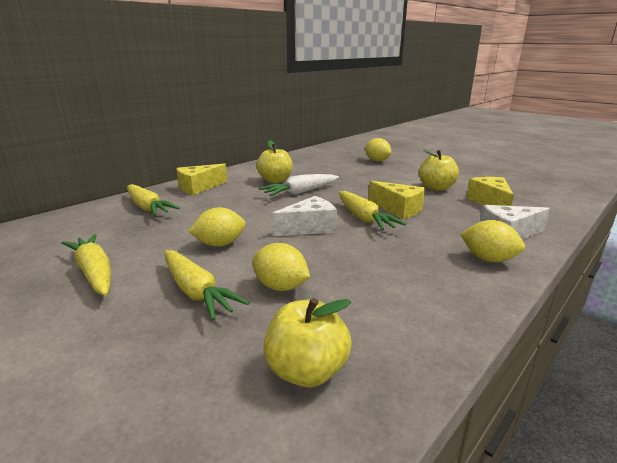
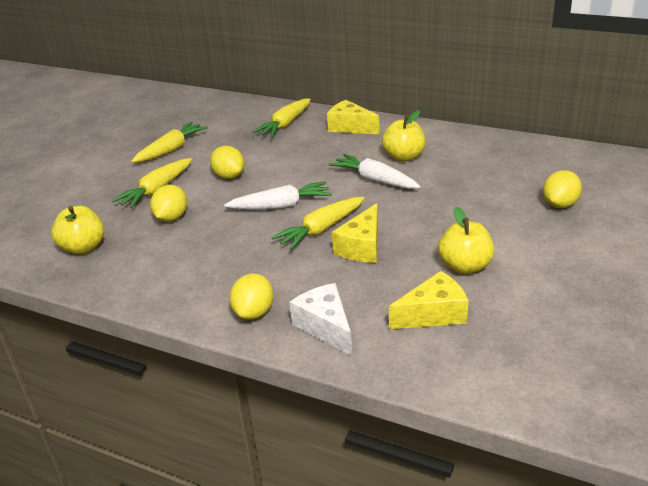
camera: 75 degrees right, 10 degrees up
(309, 228) = (281, 206): white cheese -> white carrot

